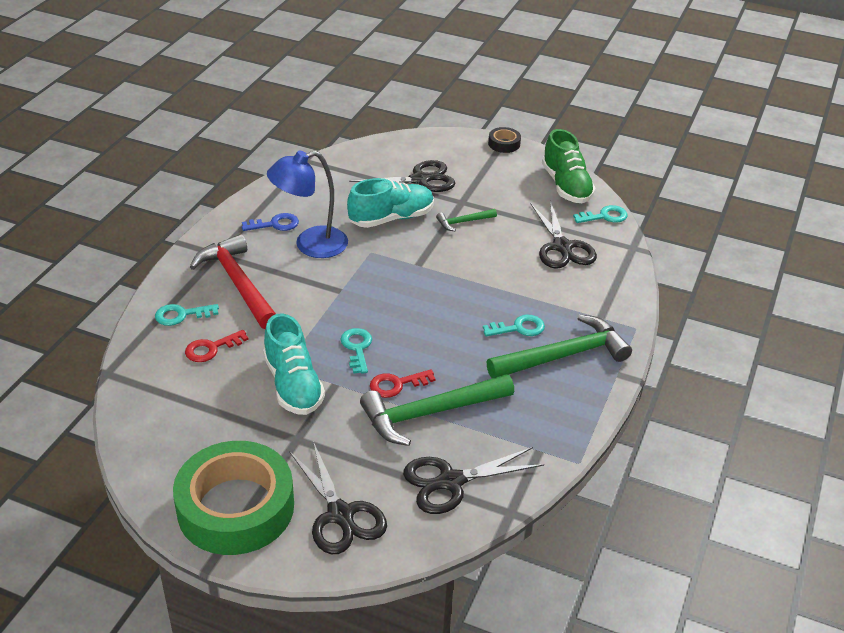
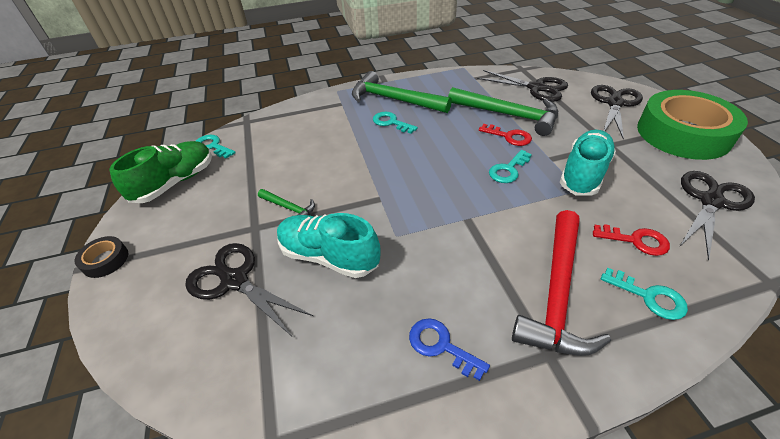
camera: 125 degrees left, 5 degrees up
(310, 245) = (437, 284): blue lamp -> none
(562, 247) = (276, 146): black scissors -> black scissors (711, 202)

